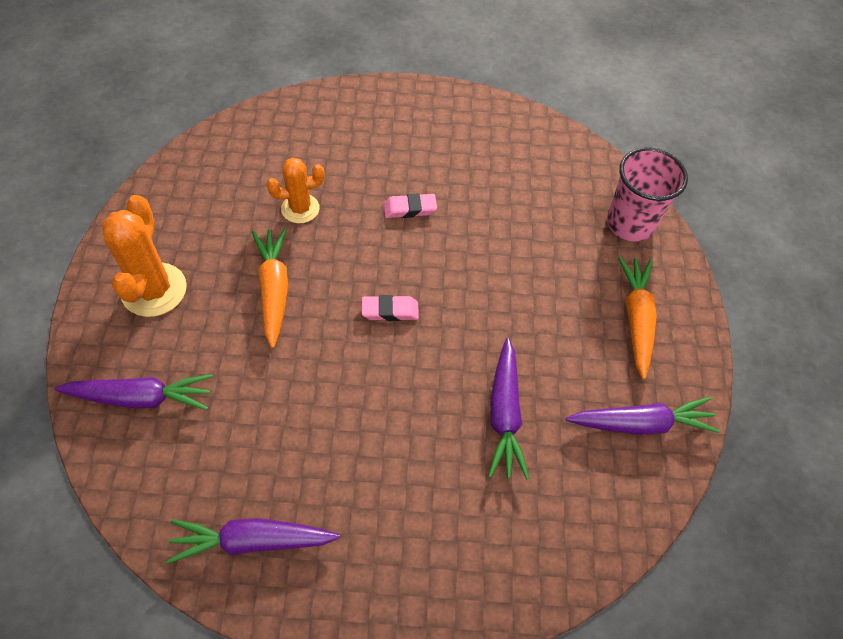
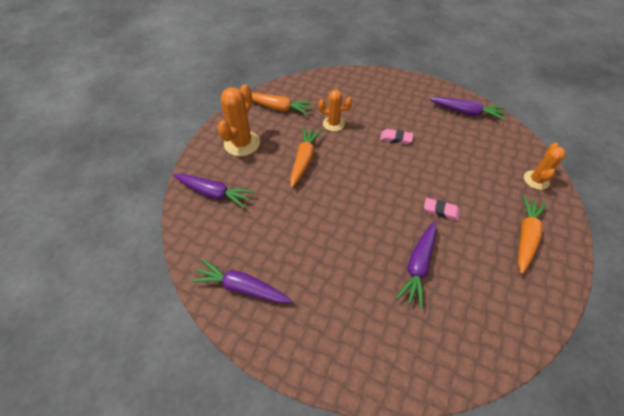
camera: 25 degrees right, 5 degrees down
(193, 203) = (278, 108): none -> orange carrot
(390, 311) = (366, 188): pink eraser -> pink eraser (441, 211)
(630, 223) = (536, 180): pink cup -> orange cactus
(640, 423) = (511, 301): purple carrot -> purple carrot (466, 112)

